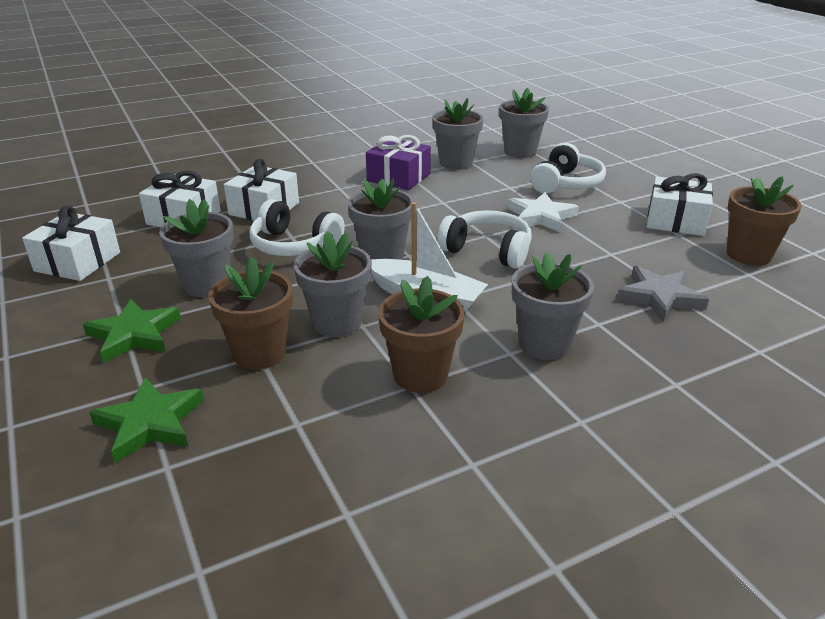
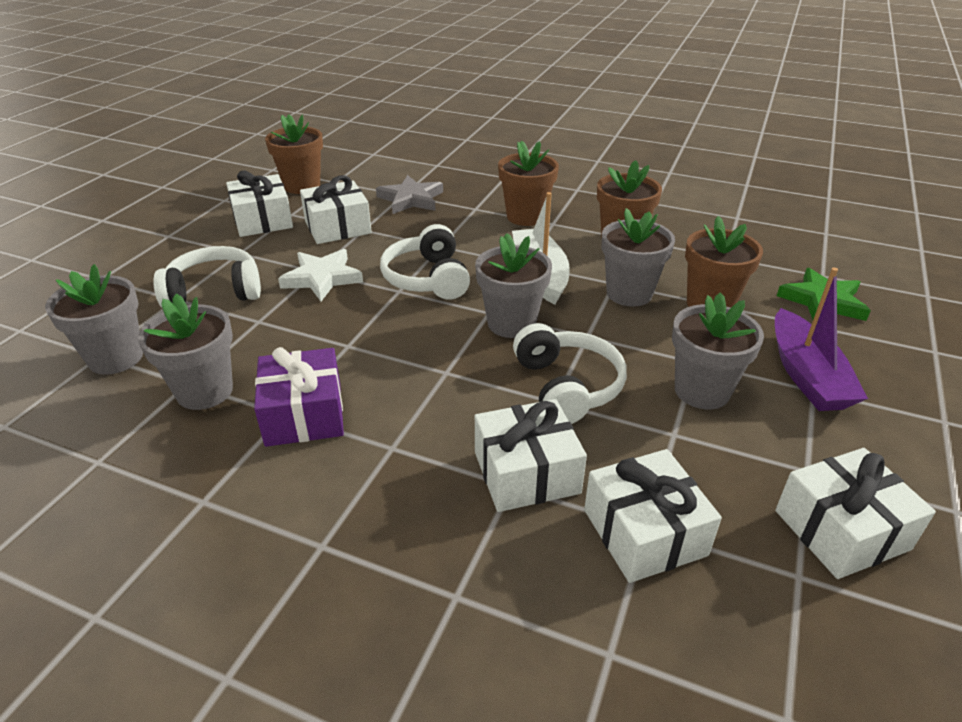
camera: 130 degrees left, 5 degrees up
(134, 335) = (806, 375): green star -> purple boat
(544, 344) = (526, 216): grey flower pot -> brown flower pot
(627, 245) = (338, 227): none -> white gift

